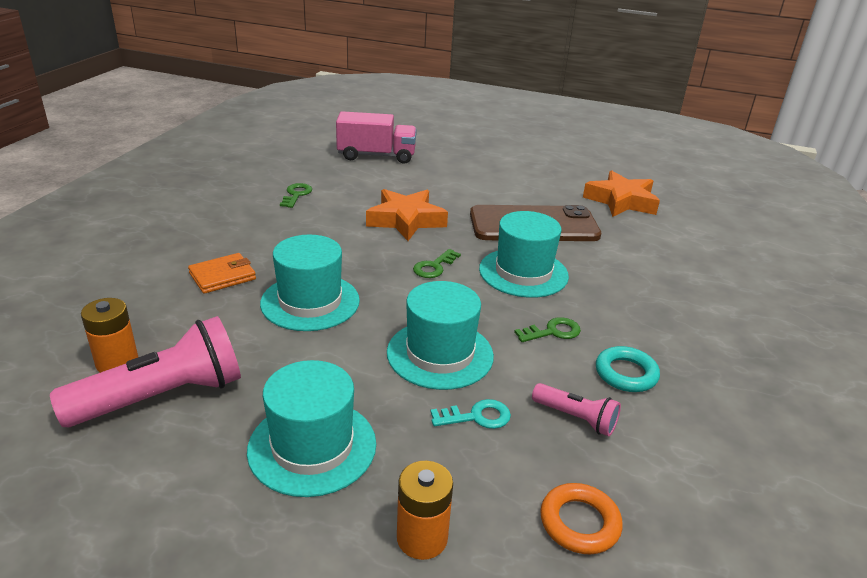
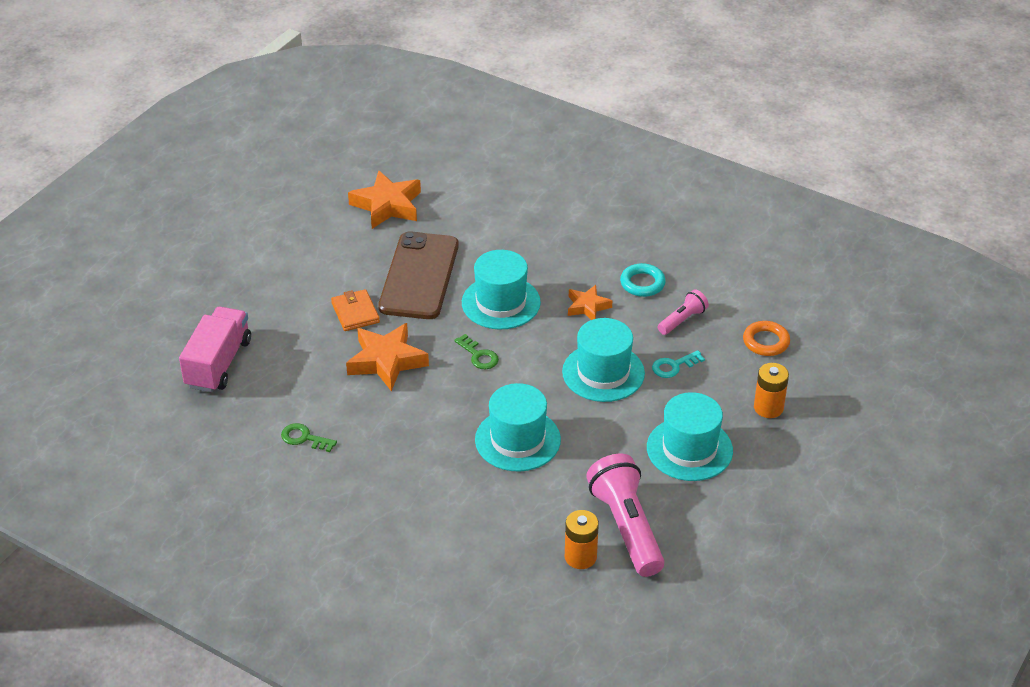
camera: 75 degrees left, 10 degrees up
(222, 276) = (463, 496): orange wallet -> orange wallet (355, 313)
(477, 417) = (673, 366): turquoise key -> turquoise key turned 120 degrees counterclockwise
(553, 332) = (587, 306): green key -> orange star

